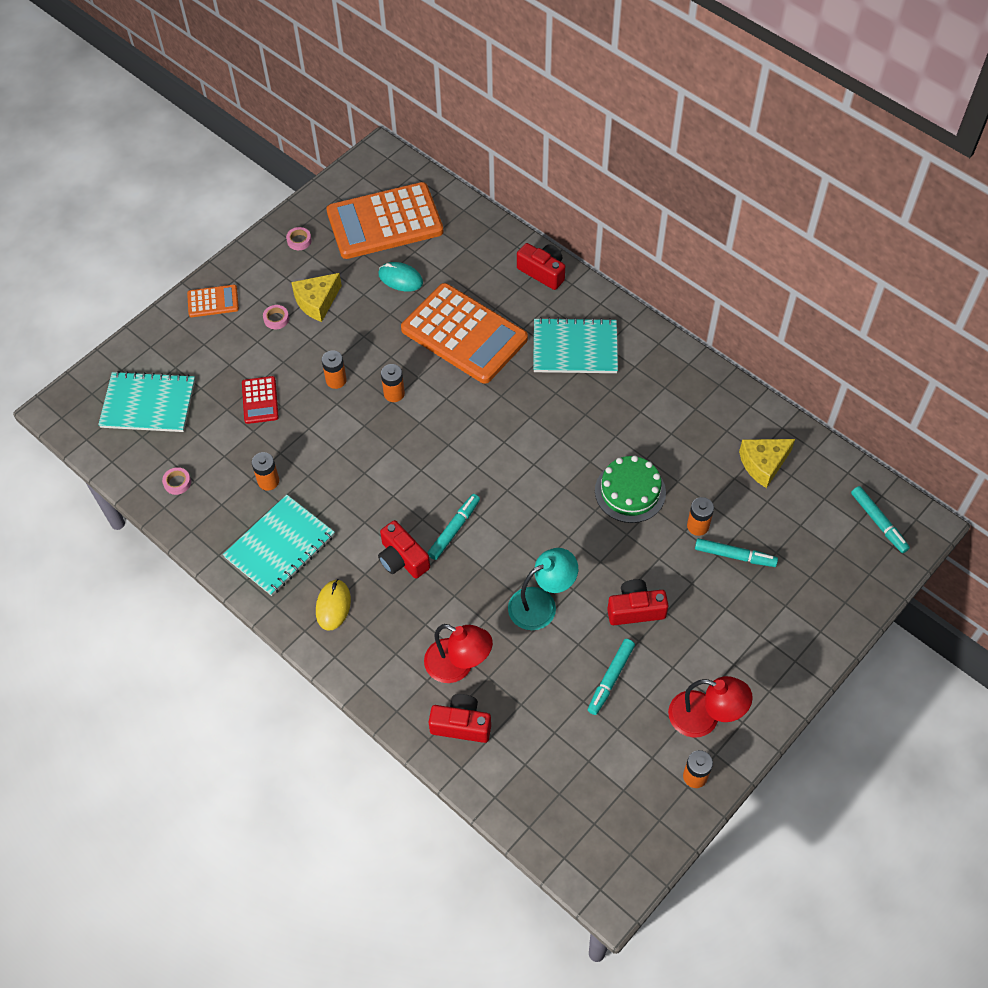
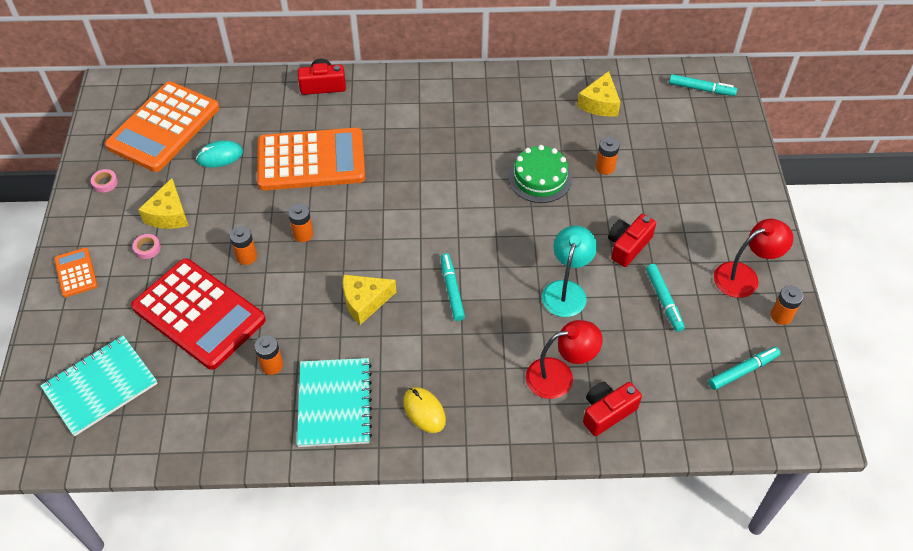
camera: 45 degrees left, 5 degrees down
(177, 483) = (194, 425): pink tape -> none
(213, 301) = (76, 272): orange calculator -> orange calculator turned 60 degrees counterclockwise
(260, 400) = (199, 314): red calculator -> red calculator, size x2.21
(381, 486) = (365, 302): none -> yellow cheese
(402, 559) = (437, 338): red camera -> none
(575, 348) = (400, 117): turquoise notebook -> none
(735, 556) = (647, 168): turquoise marker -> turquoise marker (743, 371)

